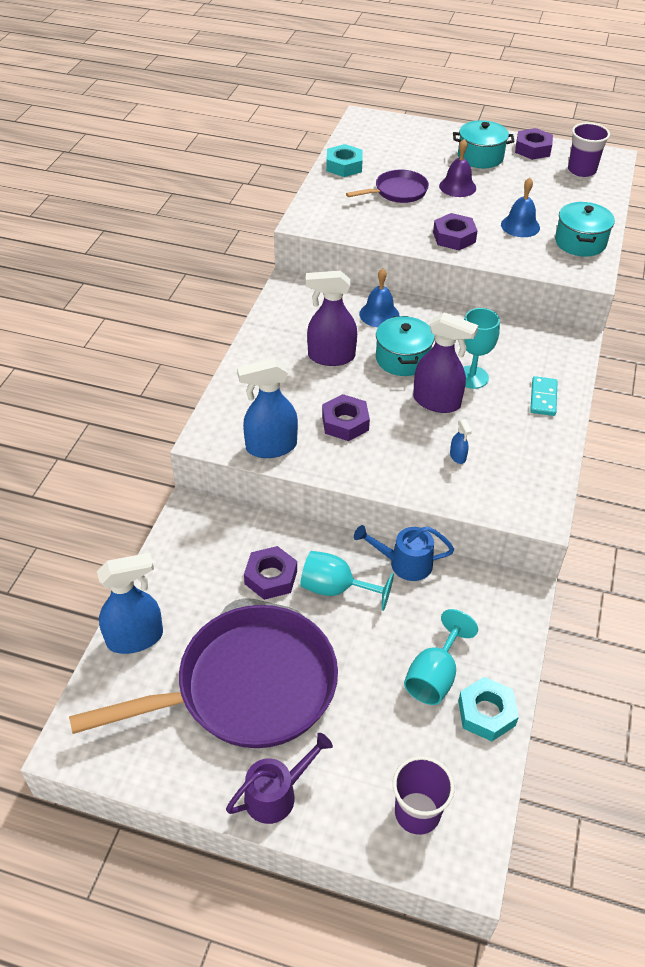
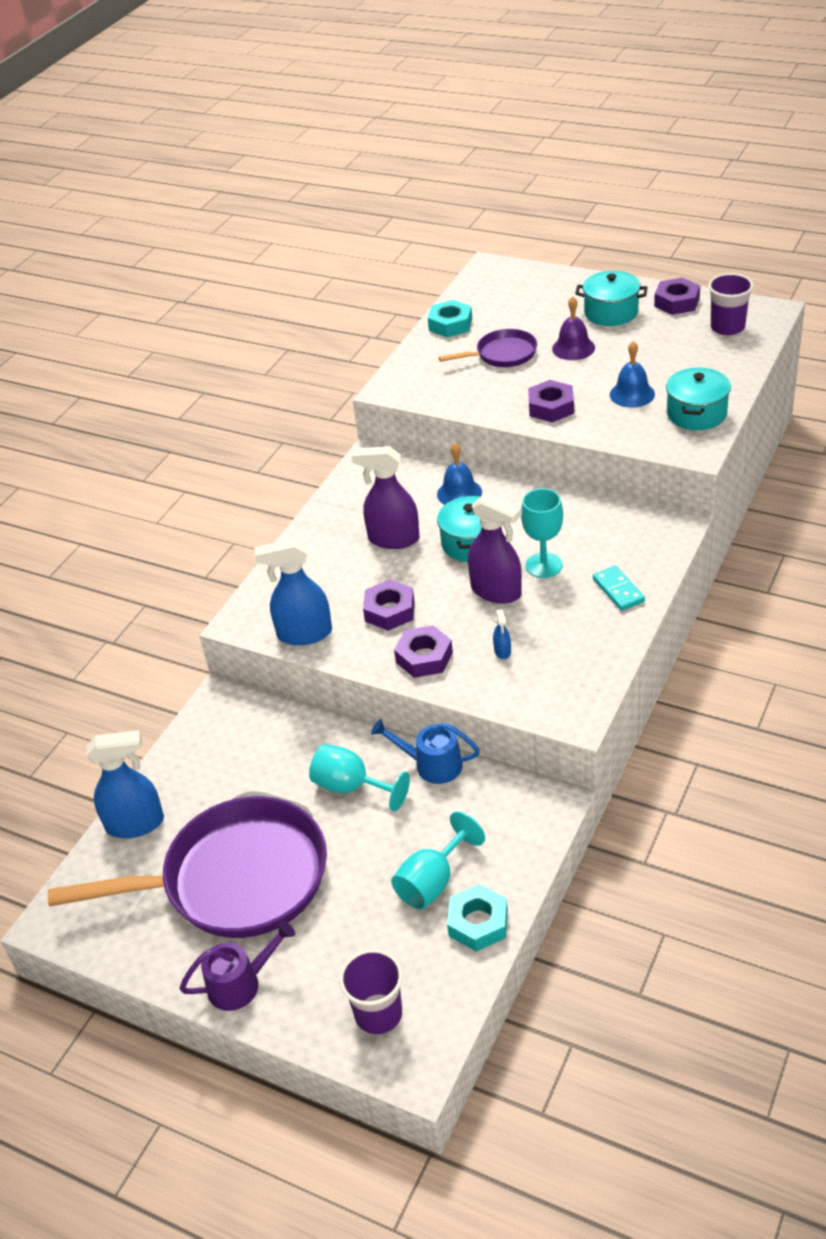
camera: 15 degrees right, 5 degrees down
(271, 577) = (286, 771): purple nut -> purple nut (424, 657)
(543, 398) = (618, 590): turquoise domino -> turquoise domino turned 45 degrees counterclockwise

